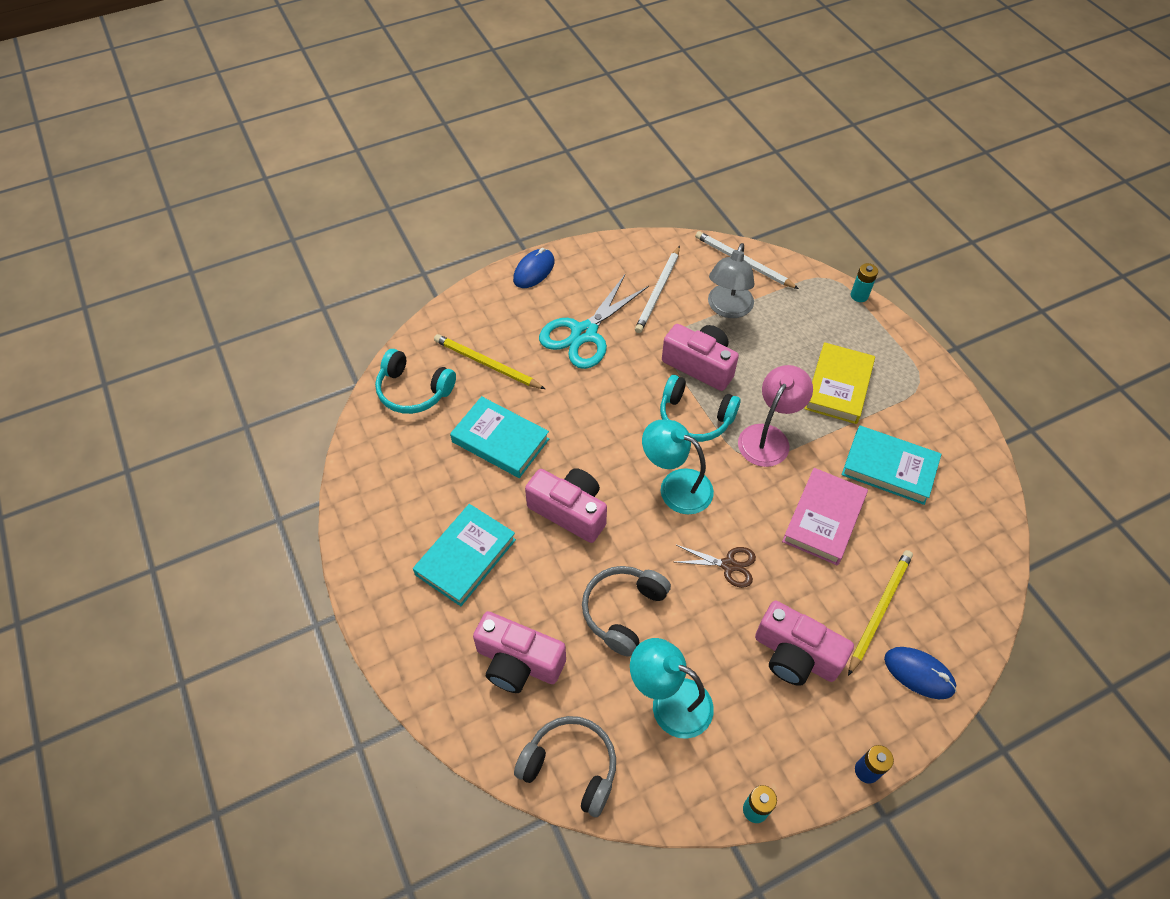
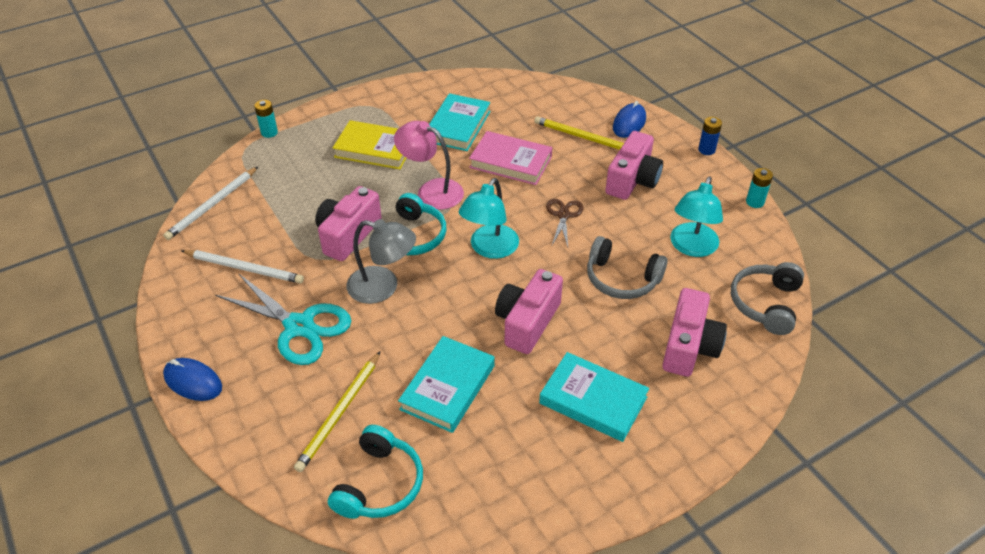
camera: 95 degrees left, 10 degrees down
(727, 309) = (275, 216): grey lamp -> grey lamp (383, 287)

